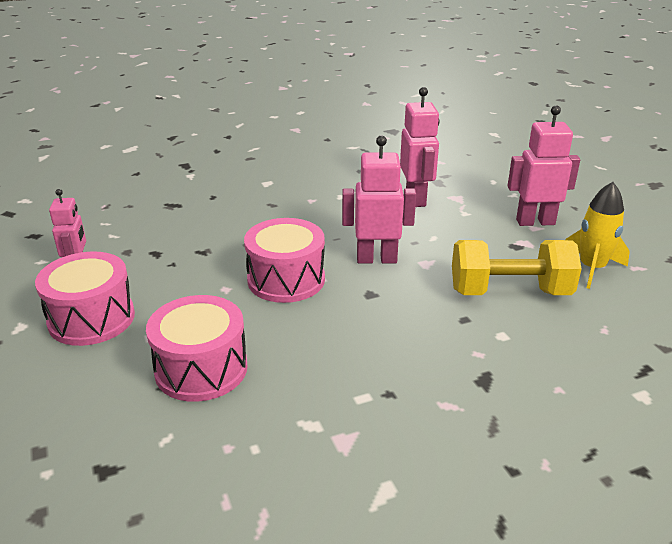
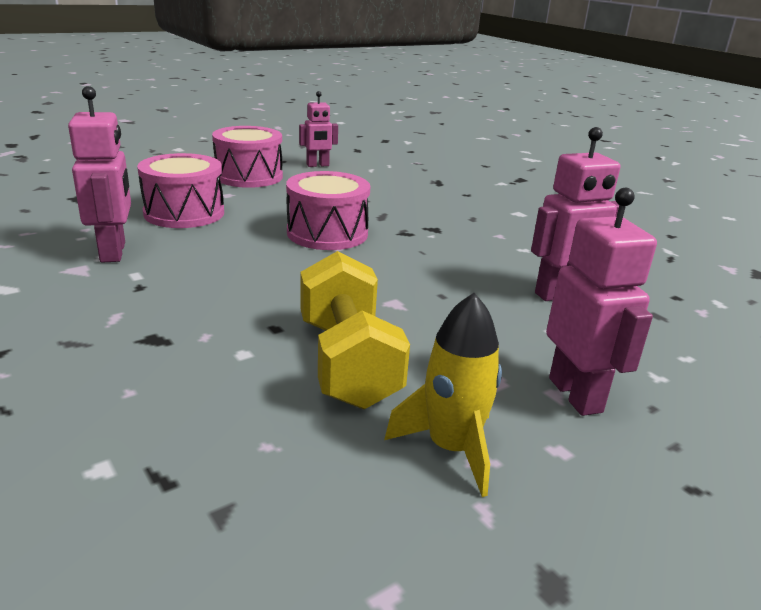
camera: 75 degrees right, 5 degrees down
(376, 259) = (388, 274): pink robot -> pink robot (114, 252)

